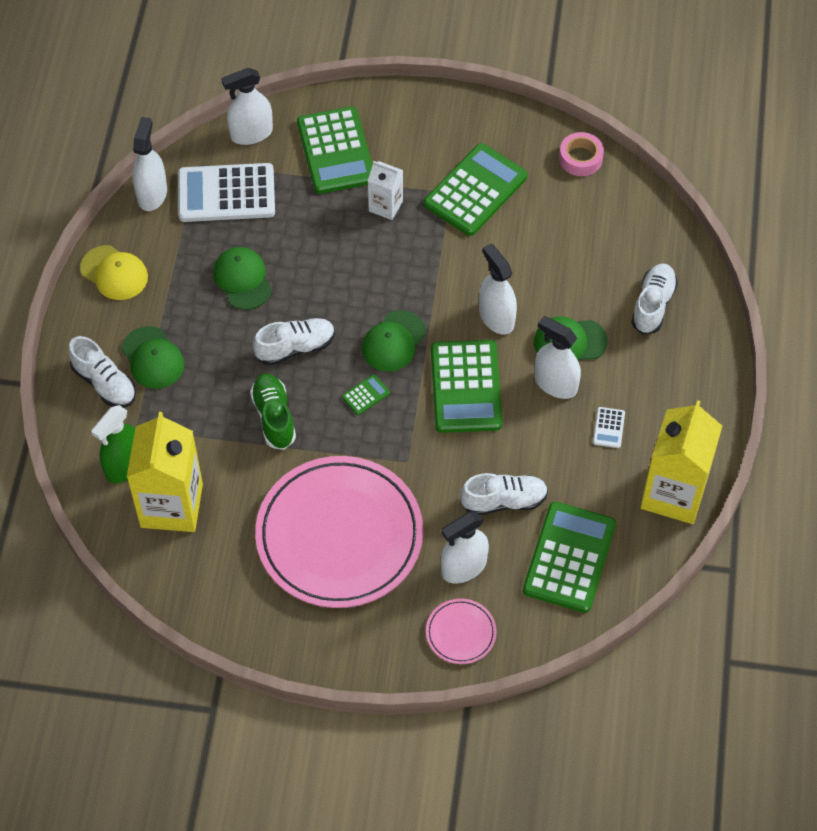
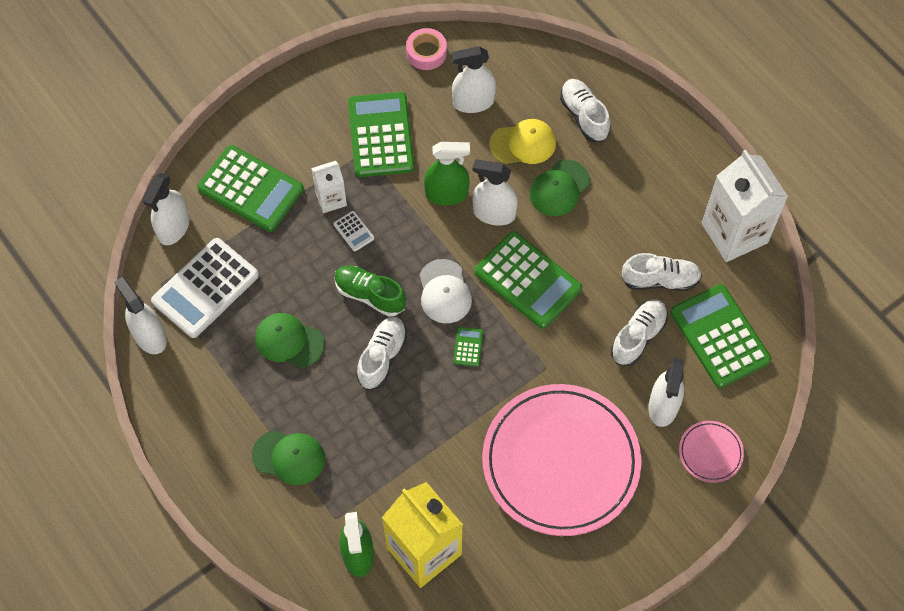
camera: 45 degrees left, 5 degrees up
(104, 383) = (274, 508): white shoe -> white shoe (660, 280)
(114, 273) = (188, 420): yellow cap -> yellow cap (523, 144)
(274, 417) = (423, 420): green shoe -> green shoe (370, 295)
(393, 341) = (444, 292): green cap -> white cap
(476, 273) = (446, 194): none -> green spray bottle
(555, 384) = (582, 225): white spray bottle -> white spray bottle (473, 102)
(608, 428) = (648, 225): white calculator -> white calculator (353, 231)
(673, 493) = (734, 233): yellow carton -> white carton

